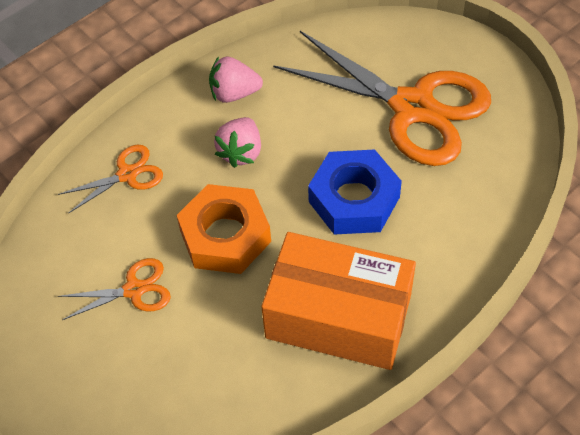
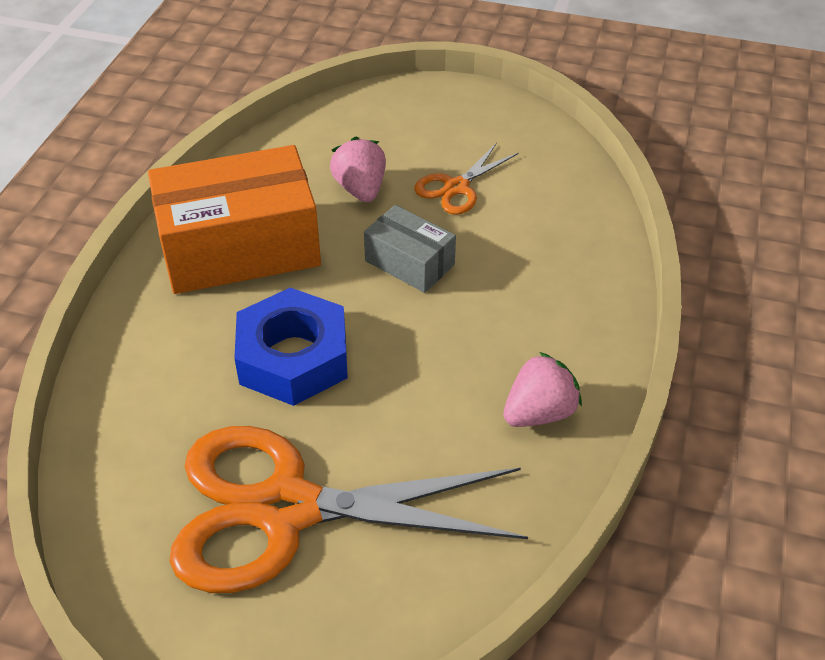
camera: 145 degrees right, 10 degrees down
(127, 174) = (568, 270): orange scissors -> none
(225, 236) = (409, 263): orange nut -> grey box
(241, 152) = (466, 348): pink strawberry -> pink strawberry (360, 189)

